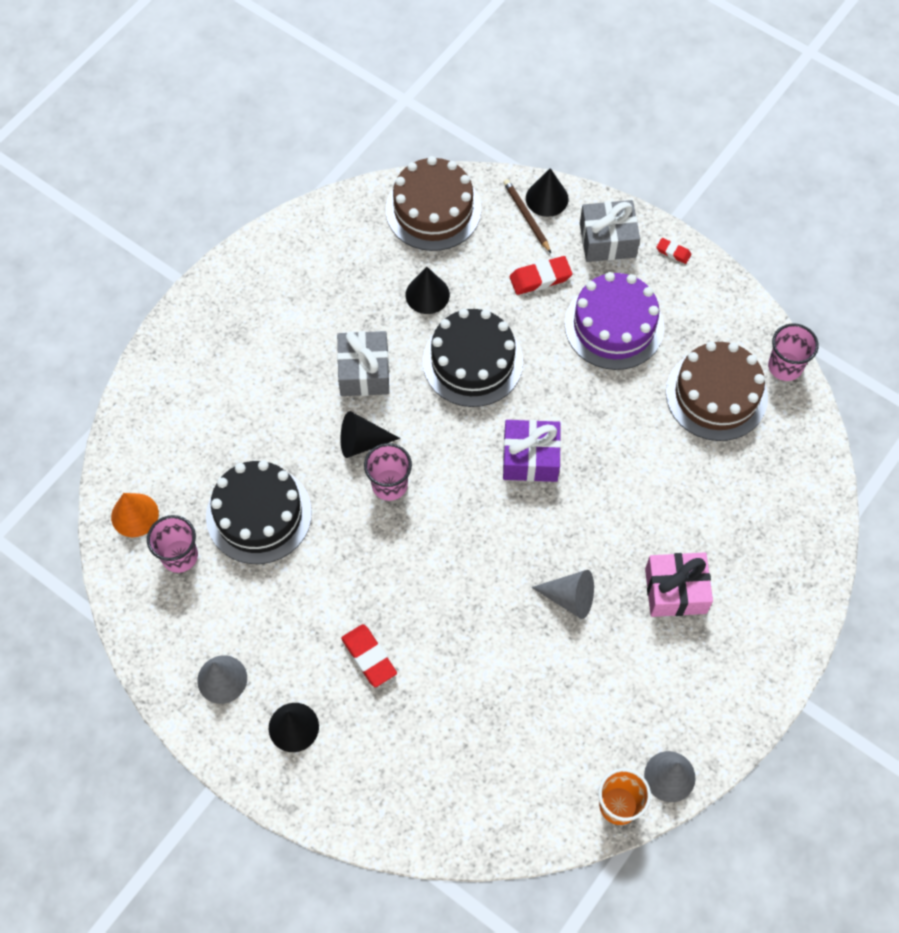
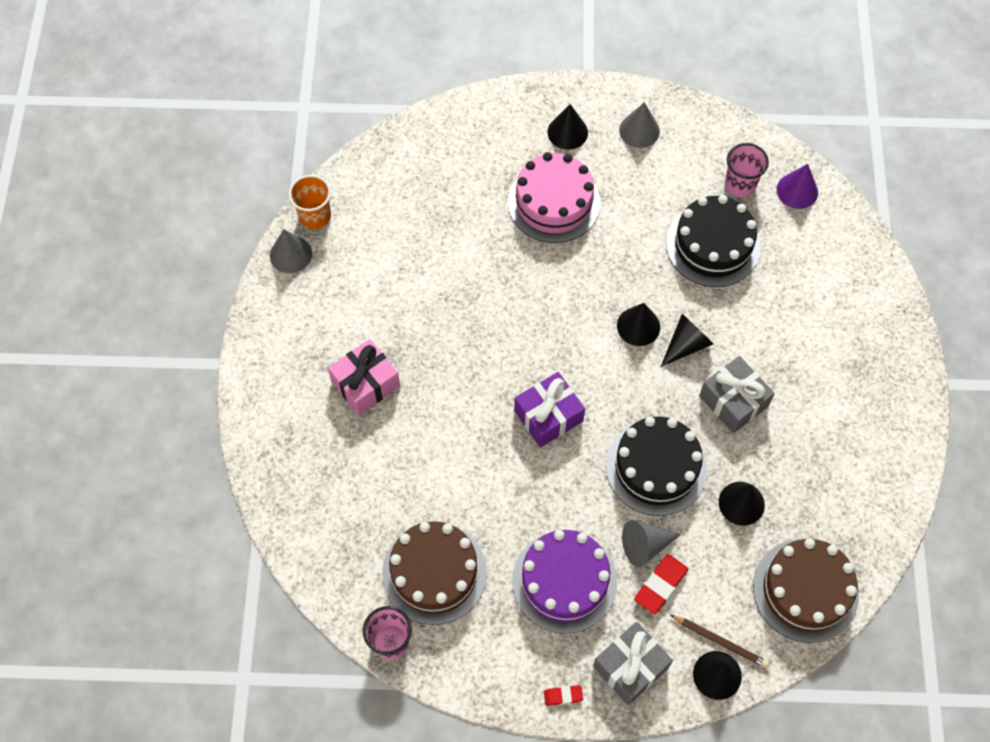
camera: 145 degrees right, 0 degrees up
(135, 515) = (797, 190): orange cone -> purple cone
(369, 657) = (554, 202): red eraser -> pink cake
(389, 485) = (638, 326): pink cup -> black cone
(569, 598) = (442, 329): grey cone -> grey cone (645, 546)

